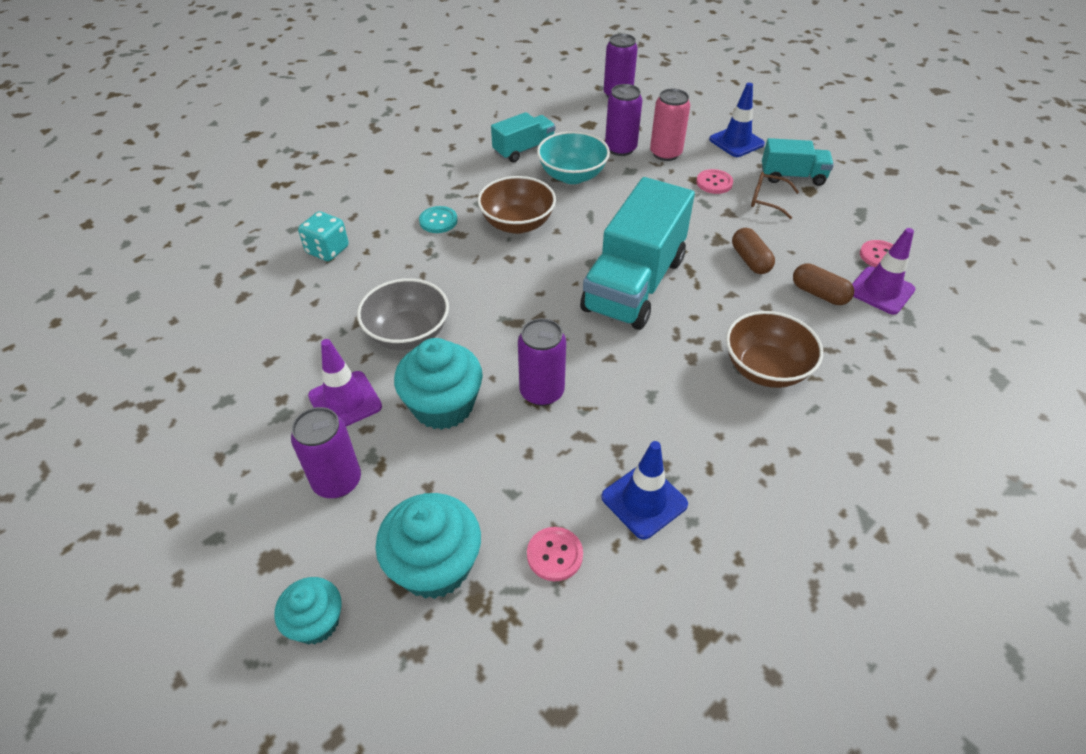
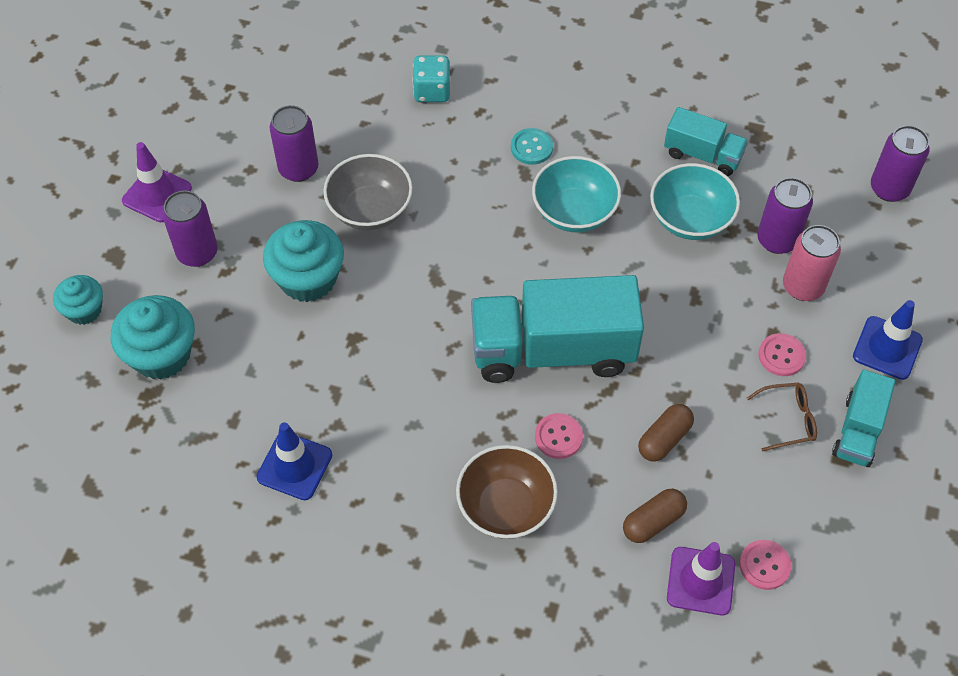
camera: 60 degrees right, 10 degrees up
(345, 401) = (272, 211): purple traffic cone -> purple traffic cone (157, 194)
(517, 224) = (574, 212): brown bowl -> turquoise bowl
(542, 392) = (366, 340): purple can -> purple can (298, 169)
(554, 555) = (211, 426): pink button -> pink button (558, 437)
(767, 200) = (788, 420): brown glasses -> brown glasses turned 90 degrees clockwise
(792, 176) = (858, 431): turquoise truck -> turquoise truck turned 45 degrees clockwise
(819, 294) = (653, 521): brown capsule -> brown capsule turned 45 degrees clockwise

